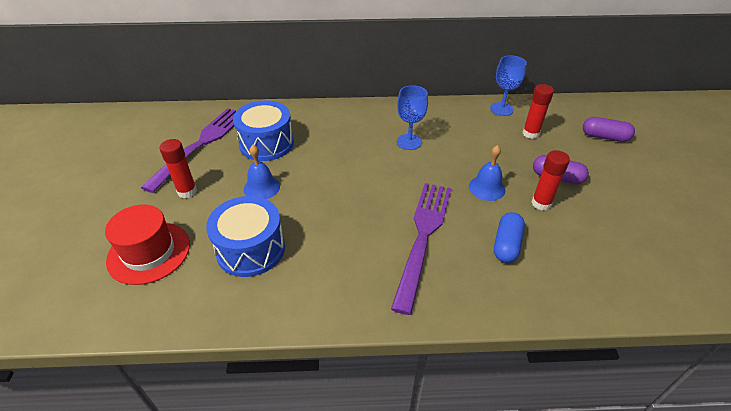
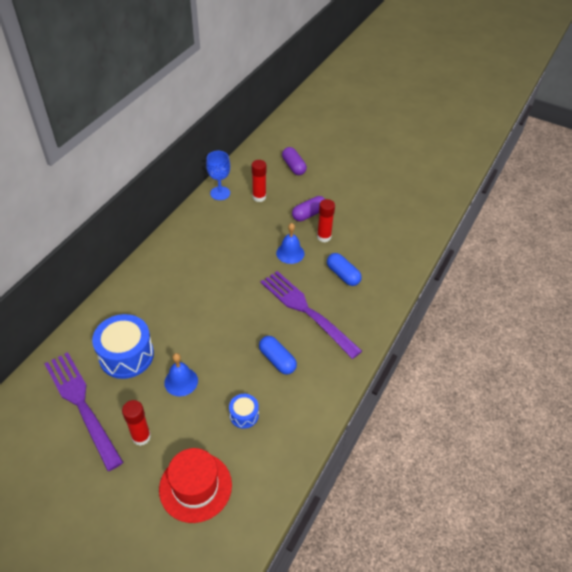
camera: 60 degrees left, 5 degrees up
(250, 249) = (244, 415): blue drum -> blue drum, size x0.51
(337, 243) = (277, 360): none -> blue capsule
(409, 142) = (208, 265): blue goblet -> none
(604, 137) = (293, 167): purple capsule -> purple capsule turned 75 degrees counterclockwise

